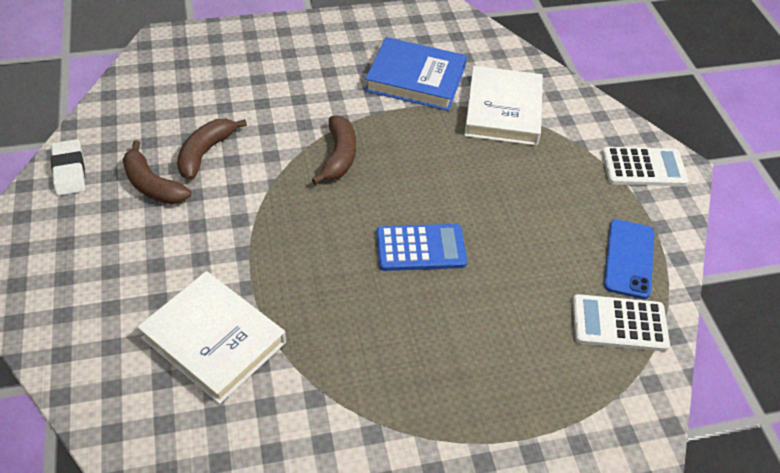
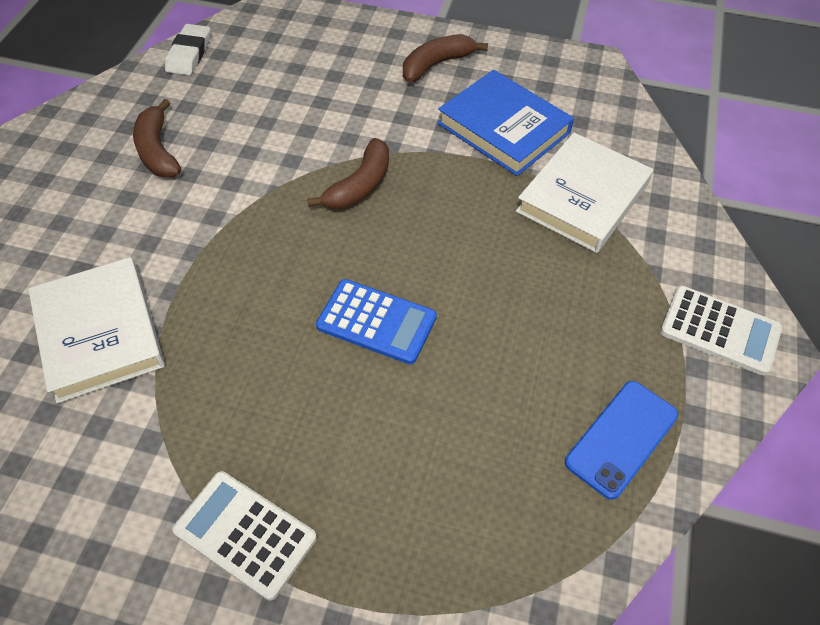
camera: 30 degrees right, 5 degrees up
(69, 171) = (95, 110): white eraser -> white eraser (189, 54)
(205, 153) = (229, 135): brown banana -> brown banana (436, 64)
(619, 323) = (552, 515): white calculator -> white calculator (245, 534)

